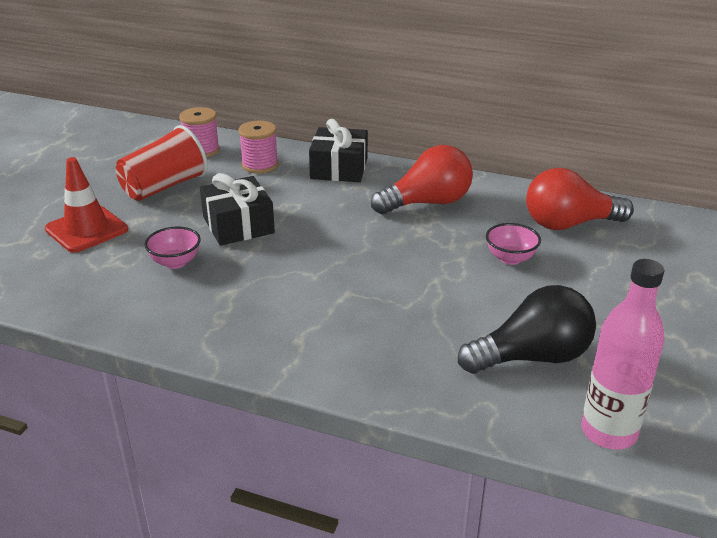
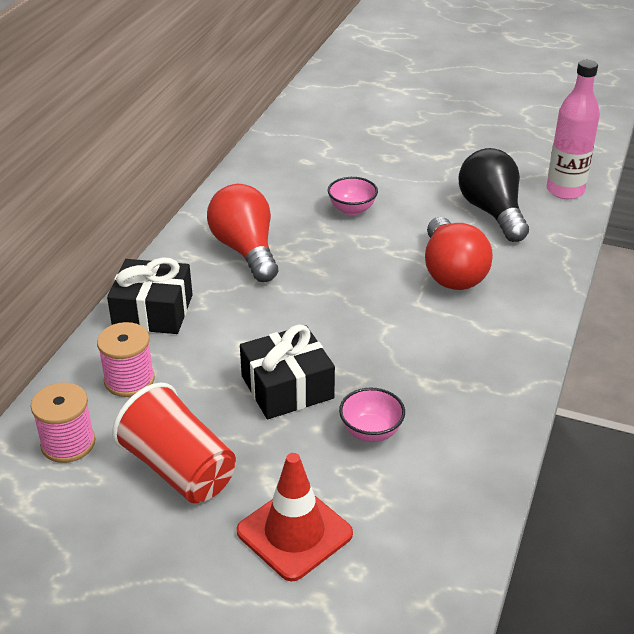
camera: 90 degrees left, 5 degrees up
(569, 224) = (292, 174): red light bulb -> red light bulb (451, 272)

